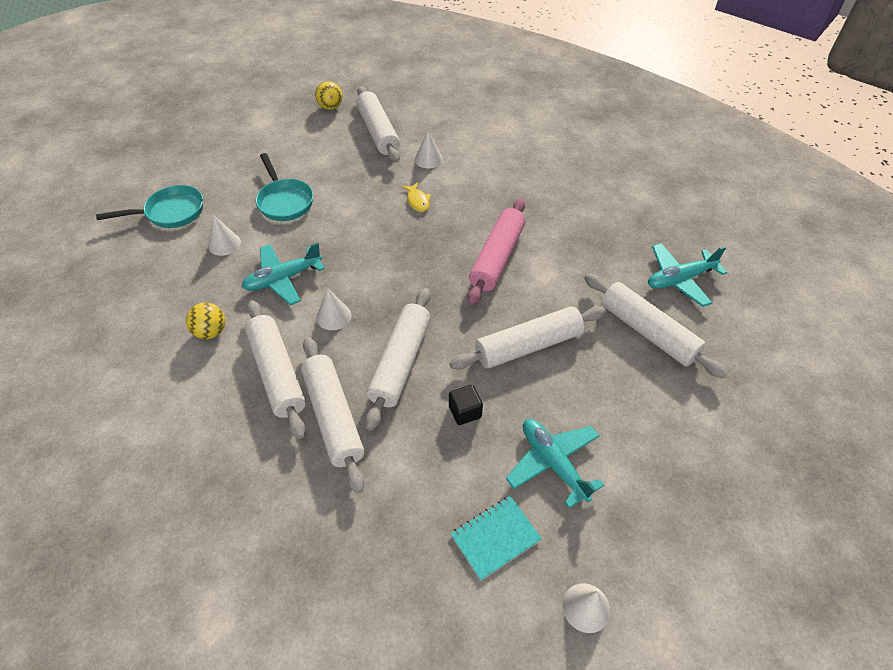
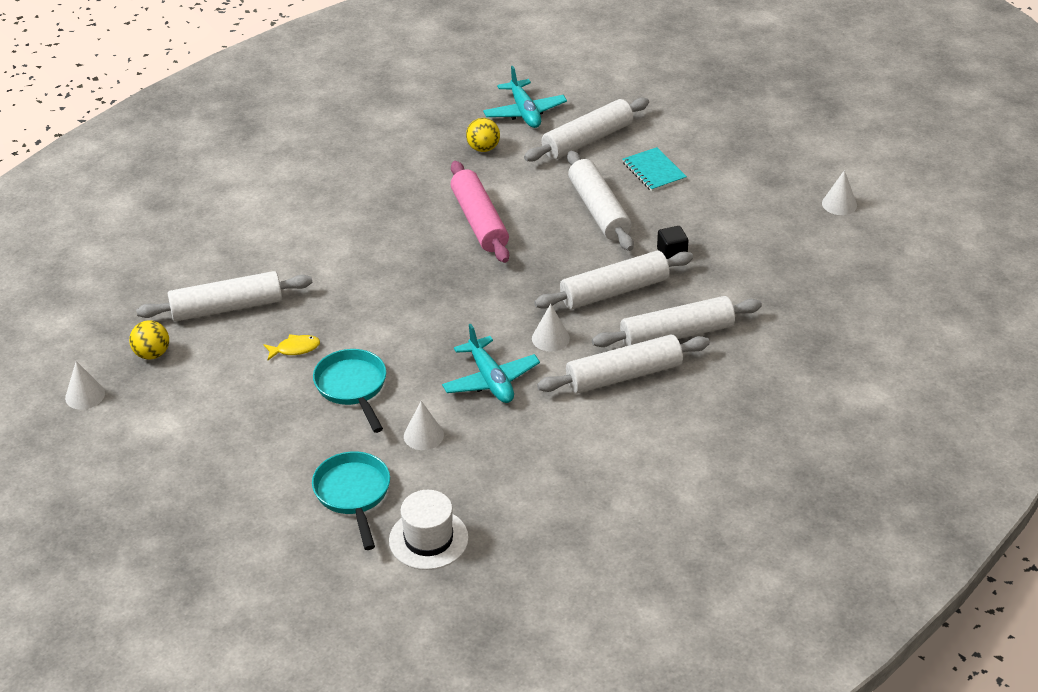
camera: 85 degrees left, 10 degrees down
(112, 255) = (428, 539): none -> white hat
(211, 332) = (565, 431): yellow ball -> yellow ball (483, 148)
(284, 201) = (352, 387): turquoise pan -> turquoise pan turned 90 degrees counterclockwise
(400, 362) = (614, 291): white rolling pin -> white rolling pin turned 45 degrees counterclockwise
(417, 201) = (376, 275): yellow fish -> yellow fish (295, 349)
(428, 159) = (298, 265): white cone -> white cone (85, 395)
(495, 538) = (790, 243): turquoise notebook -> turquoise notebook (654, 171)
(497, 258) = (479, 221): pink rolling pin -> pink rolling pin turned 45 degrees clockwise
(553, 463) = (723, 208): turquoise plane -> none

